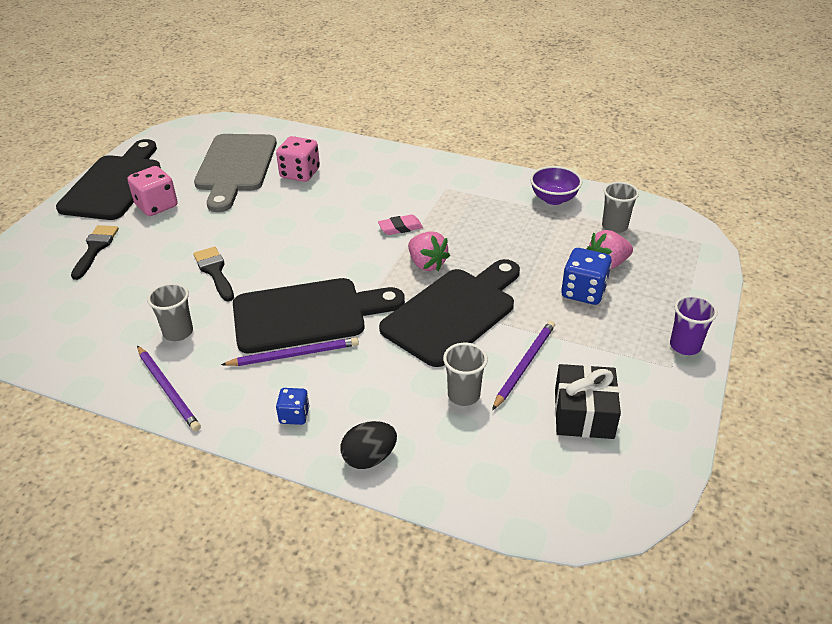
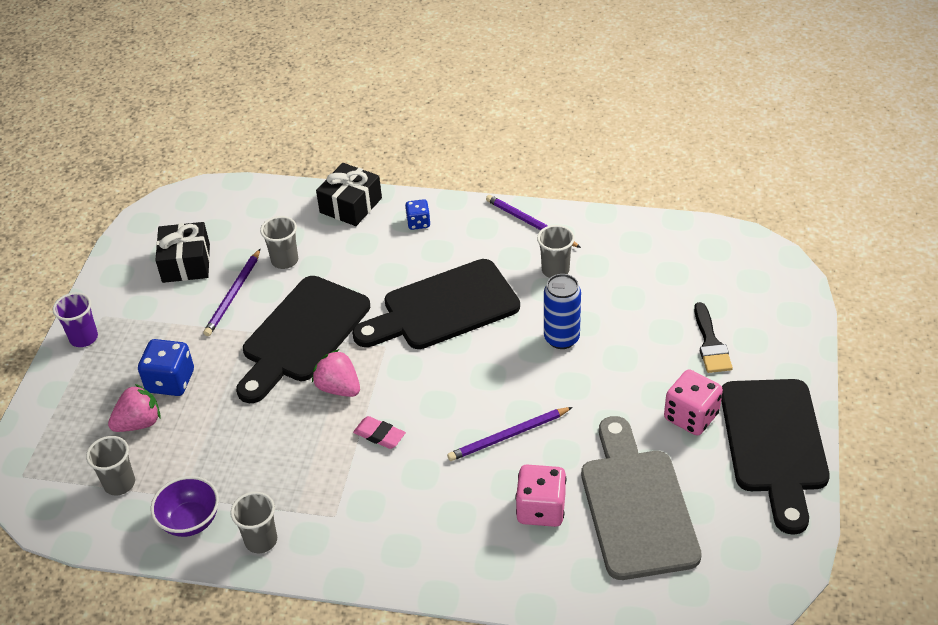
camera: 170 degrees right, 5 degrees up
(215, 271) = (561, 338): black brush -> blue can
(294, 355) = (439, 269): purple pencil -> purple pencil (508, 436)
(369, 458) = (350, 205): black egg -> black gift
(400, 227) = (379, 435): pink eraser -> pink eraser turned 60 degrees clockwise
(500, 183) = (261, 540): none -> grey cup

